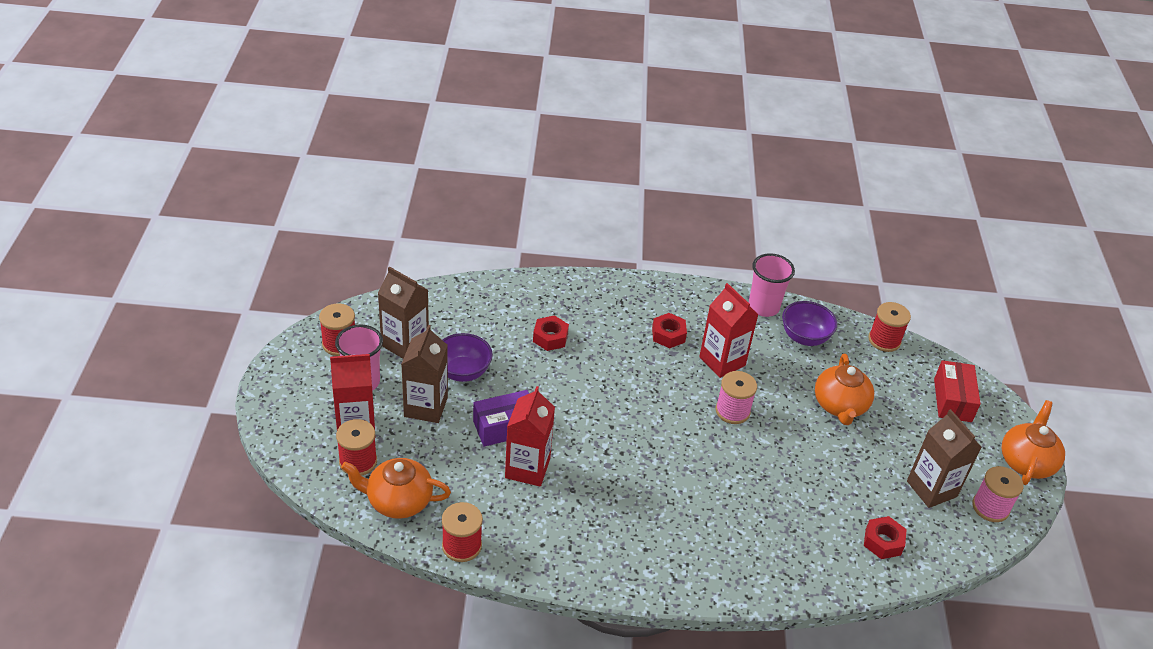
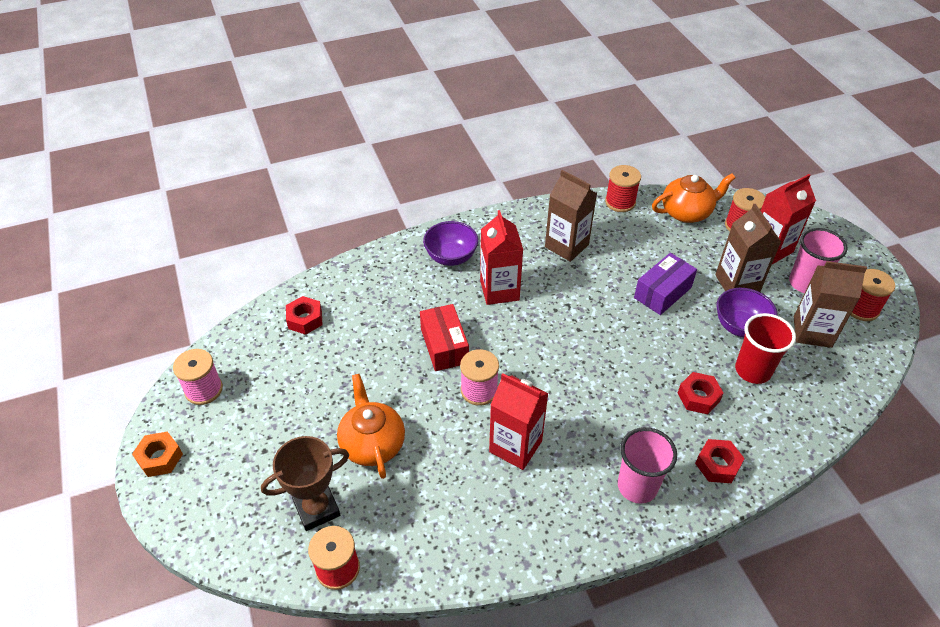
camera: 160 degrees right, 5 degrees up
(487, 337) = (752, 370): none -> red cup
(527, 468) = (619, 268): red carton -> red carton (499, 290)
(668, 335) = (588, 456): red nut -> red nut (717, 465)
(763, 307) = (503, 553): pink cup -> pink cup (637, 486)
(804, 337) = (437, 525): purple bowl -> purple bowl (451, 257)
(894, 379) = (317, 508): none -> brown trophy
(931, 489) = (263, 386): brown carton -> brown carton (566, 246)
(952, 400) = (244, 508): red box -> red box (444, 346)
(1026, 462) = (160, 458): orange teapot -> orange nut

